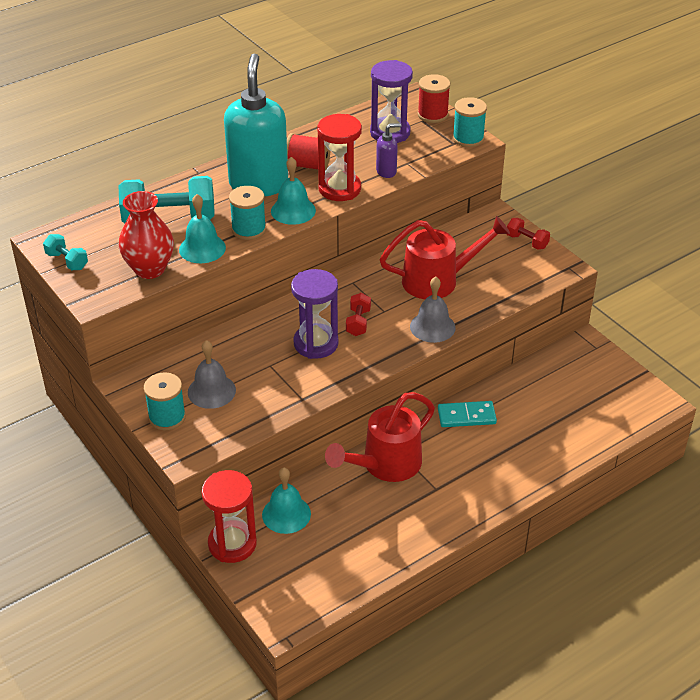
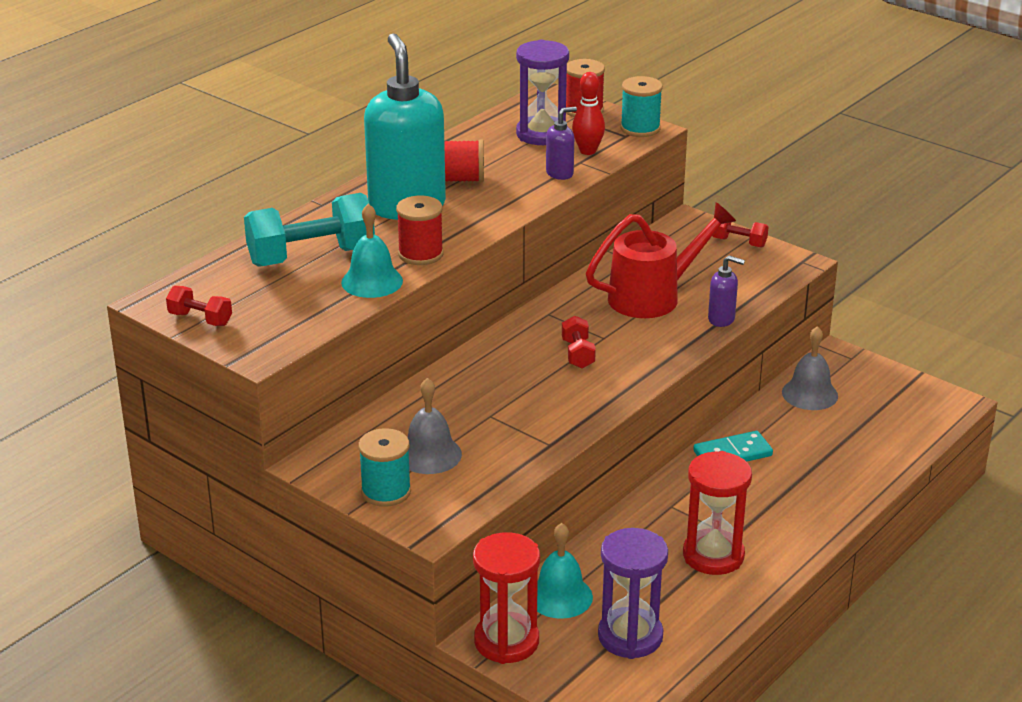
camera: 15 degrees left, 10 degrees down
(67, 261) = (200, 319): turquoise dumbbell -> red dumbbell
(149, 269) = (315, 312): red vase -> none
(249, 229) = (420, 254): turquoise spool -> red spool
(293, 210) = (466, 227): turquoise bell -> none
(316, 343) = (536, 384): purple hourglass -> purple hourglass (630, 636)
(339, 189) = (512, 198): red hourglass -> red hourglass (713, 555)
(385, 465) = (658, 522): red watering can -> none
(417, 154) = (587, 151): none -> red bowling pin
(432, 327) = (672, 345): grey bell -> grey bell (809, 394)
(481, 310) = (721, 319): none -> purple soap dispenser

